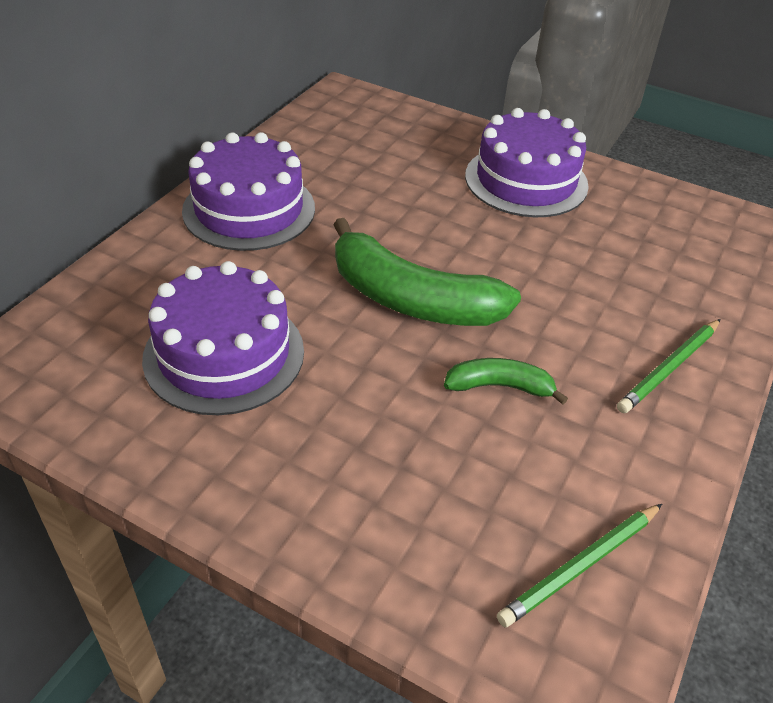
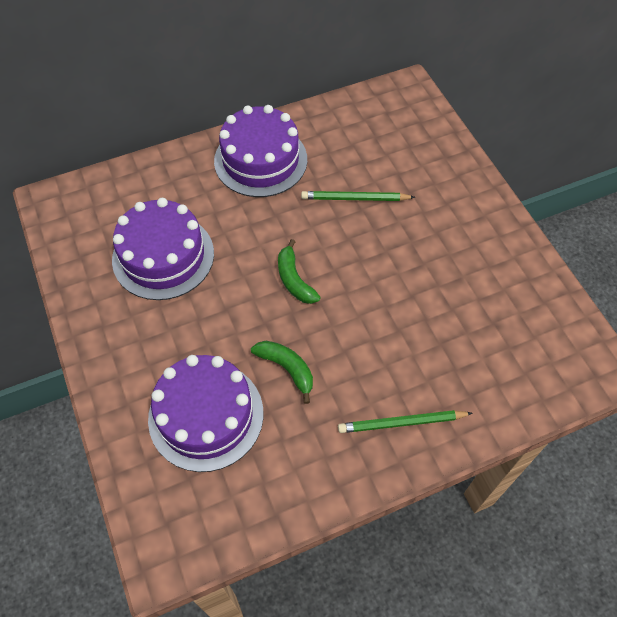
camera: 40 degrees right, 15 degrees up
(411, 299) = (294, 280): green banana -> green banana, size x0.51
(526, 180) = (461, 229): purple cake -> purple cake (206, 415)
(581, 566) = (222, 497): green pencil -> green pencil (355, 198)

